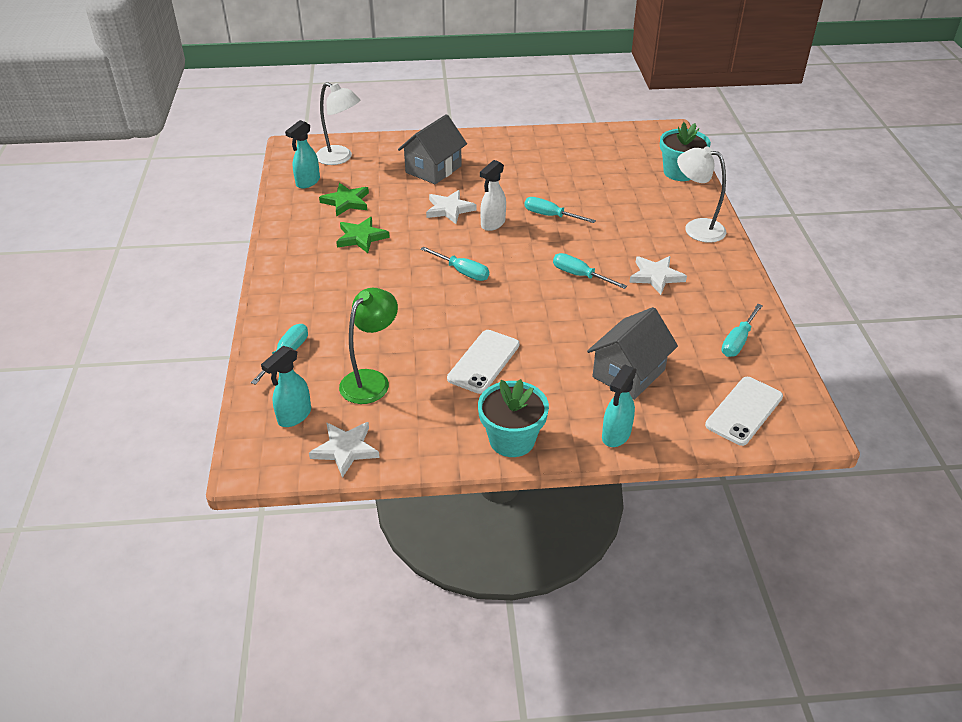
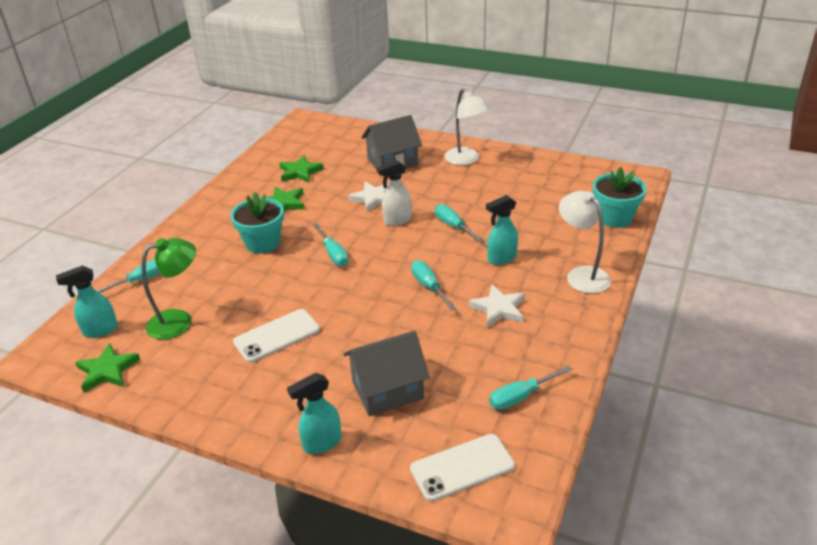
camera: 30 degrees right, 5 degrees down
(307, 182) = (286, 150): turquoise spray bottle -> turquoise spray bottle (501, 258)
(340, 158) = (329, 136): white lamp -> white lamp (466, 160)
(345, 449) = (107, 370): white star -> green star
(512, 440) = (233, 412): turquoise flower pot -> turquoise flower pot (263, 243)

